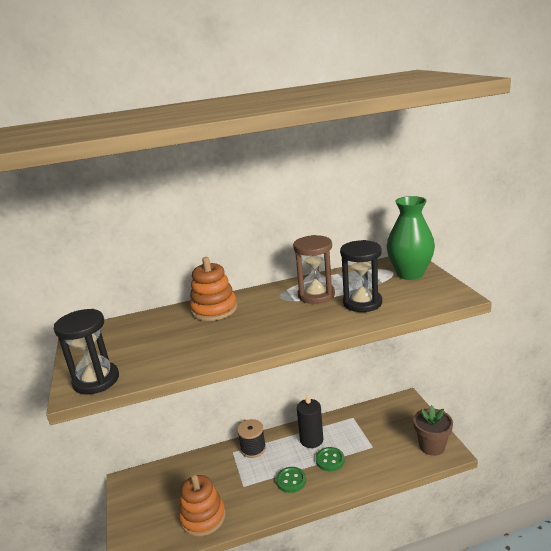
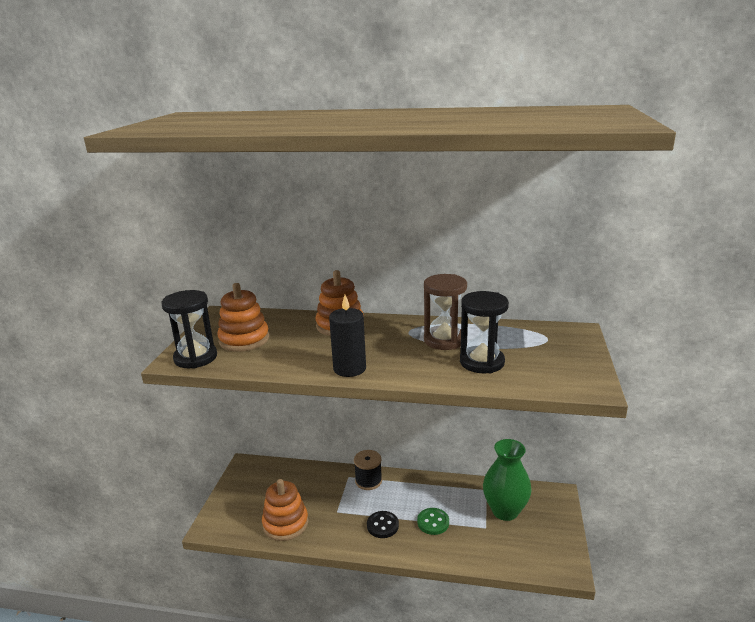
camera: 25 degrees right, 0 degrees up
(131, 348) = (244, 339): none -> orange stacking toy
(291, 480) = (382, 525): green button -> black button
(311, 440) = (428, 495): black candle -> black candle (349, 368)
(410, 274) = (564, 347): green vase -> green vase (505, 511)
(432, 446) = (551, 554): brown flower pot -> none

